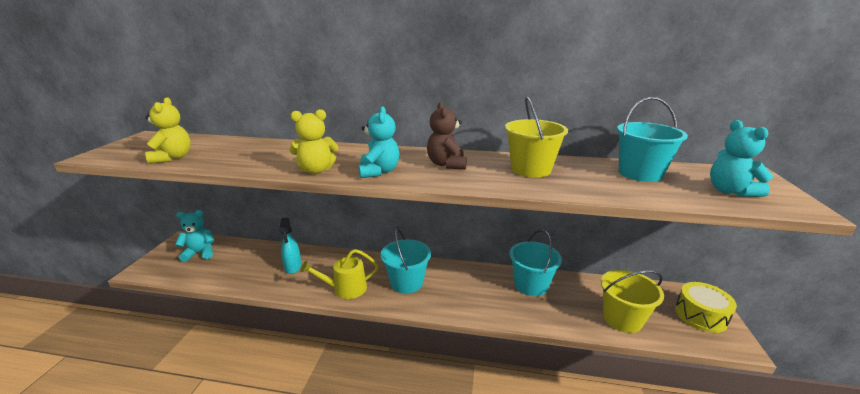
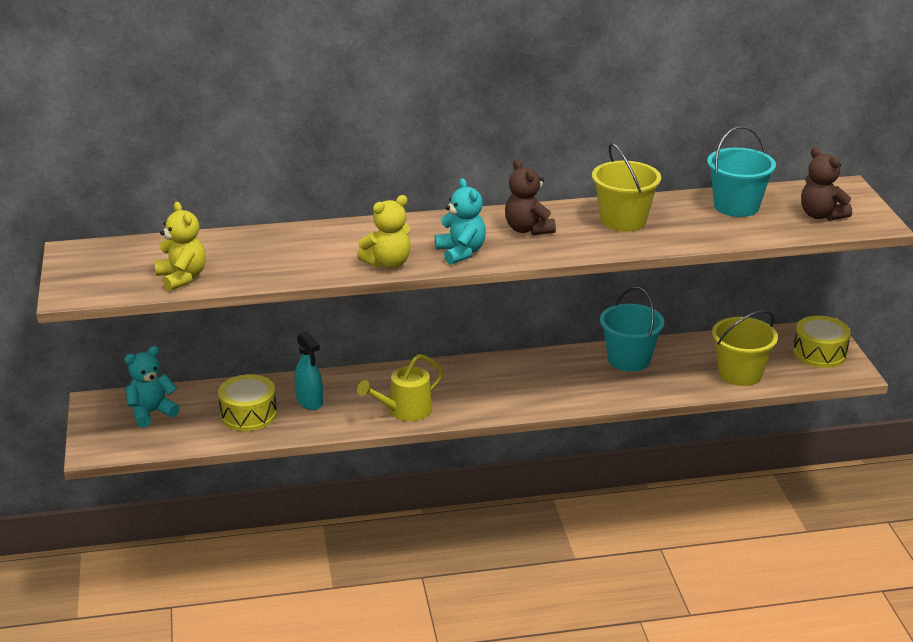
camera: 20 degrees left, 5 degrees up
(249, 267) = (248, 414): none -> yellow drum
(406, 282) = (476, 388): turquoise bucket -> none
(730, 191) = (821, 215): turquoise teddy bear -> brown teddy bear

